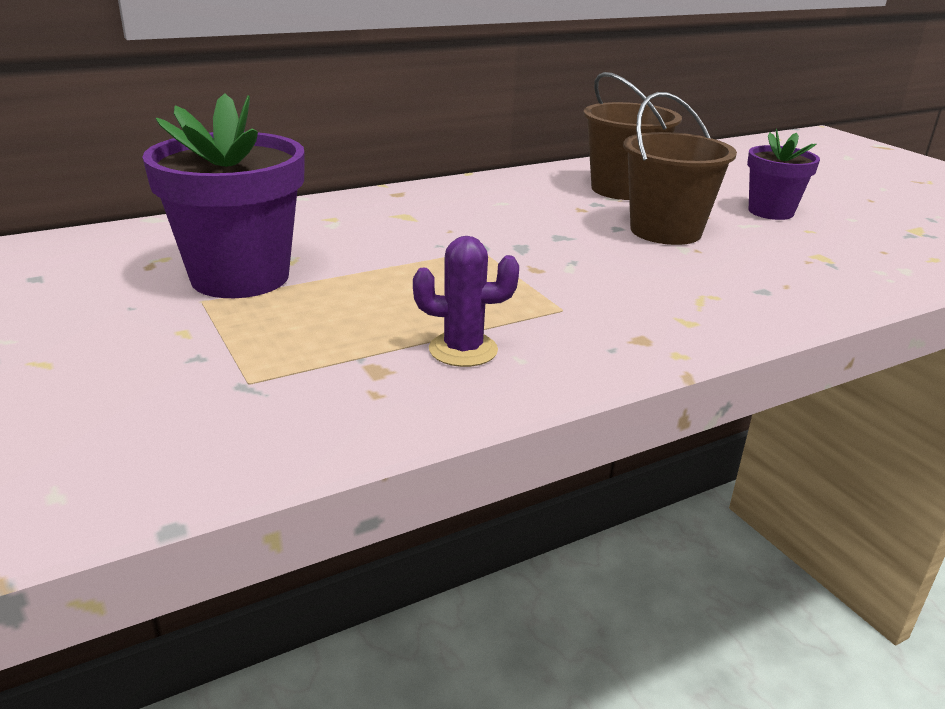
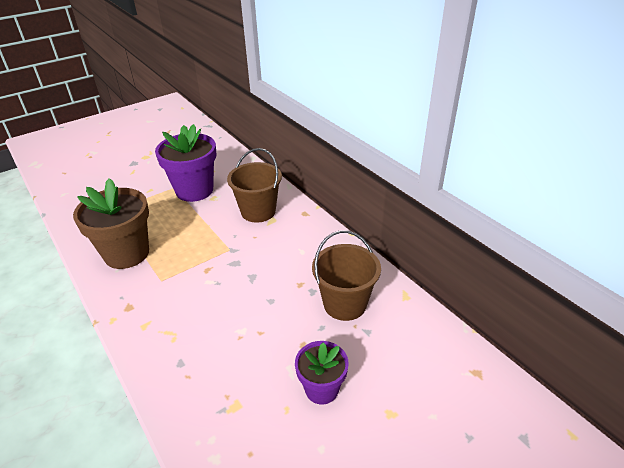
camera: 85 degrees right, 10 degrees up
(463, 350) = (127, 254): purple cactus -> brown flower pot
(665, 231) = (268, 323): brown bucket -> brown bucket (258, 211)

